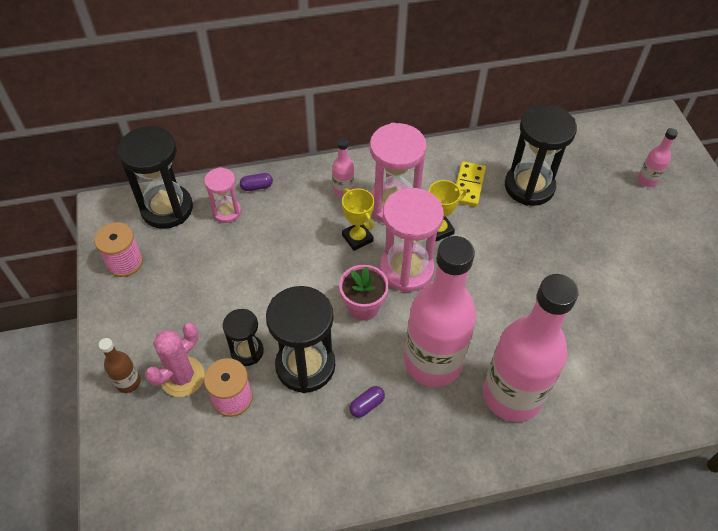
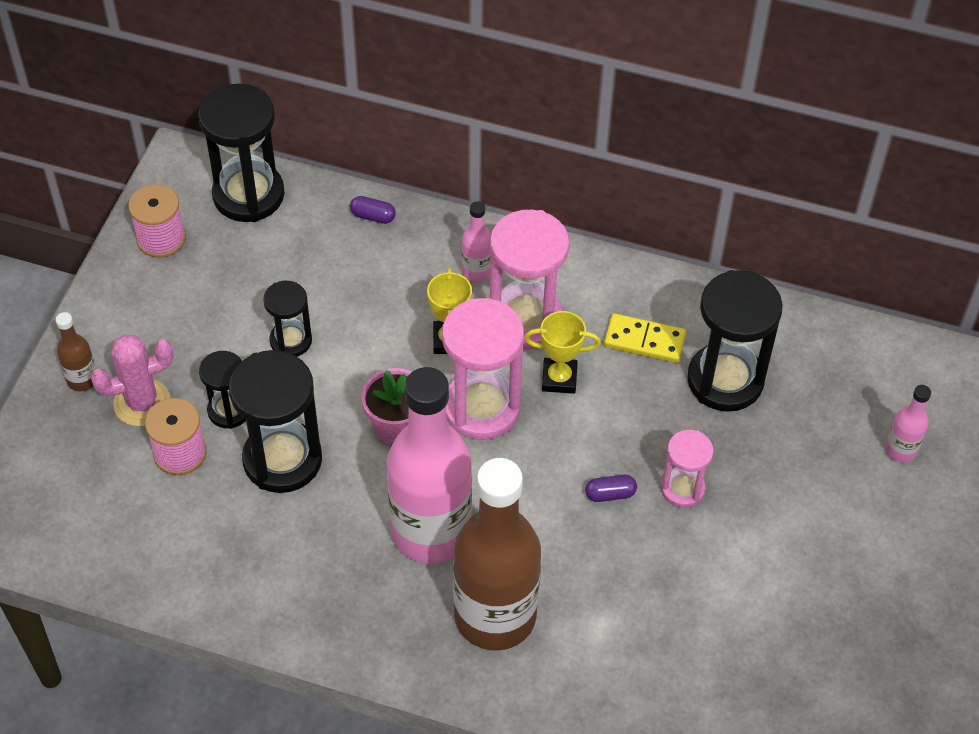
camera: 30 degrees right, 0 degrees up
(227, 212) = (315, 232): pink hourglass -> pink hourglass (682, 489)
(257, 286) = (291, 341): none -> black hourglass
(367, 405) = (320, 538): purple capsule -> purple capsule (610, 494)
(469, 185) = (644, 341): yellow domino -> yellow domino turned 60 degrees clockwise
(512, 395) = (495, 616): pink bottle -> brown bottle

